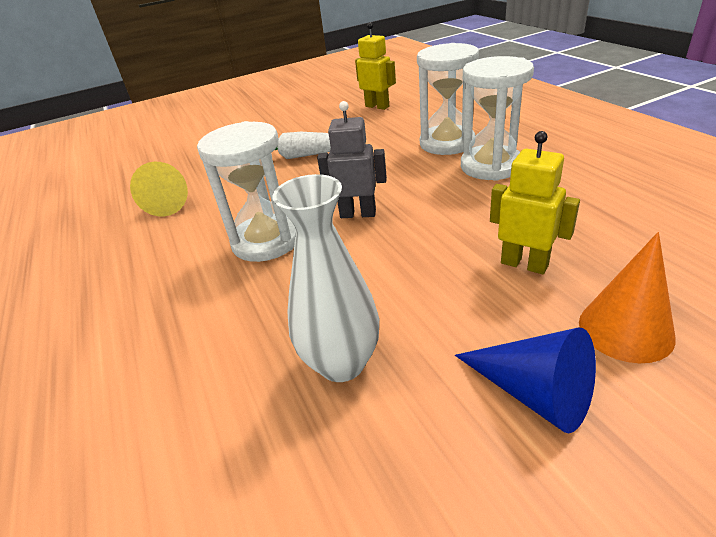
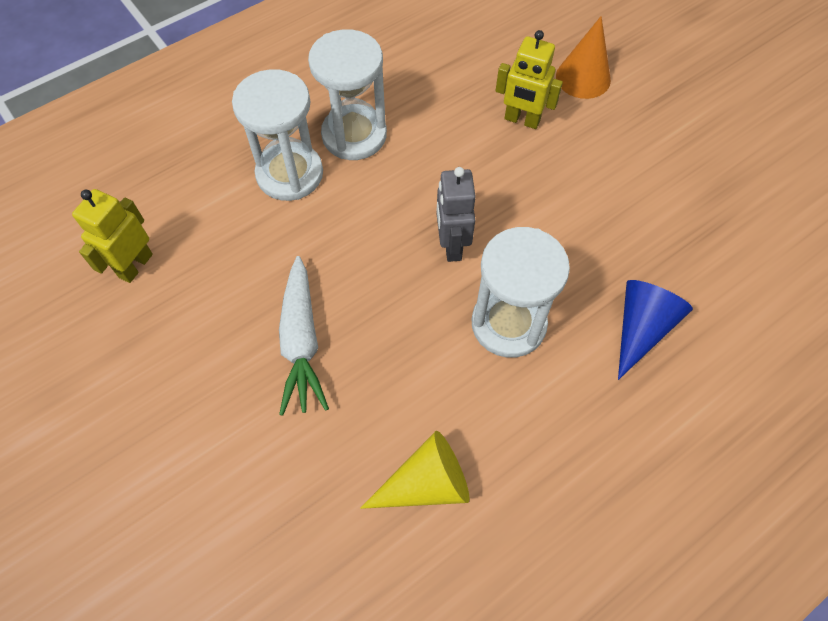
camera: 105 degrees left, 25 degrees up
(341, 363) = (651, 226): white vase -> none
(524, 264) = (521, 120): yellow robot -> yellow robot turned 90 degrees counterclockwise
(534, 393) = (646, 124): blue cone -> blue cone (641, 328)

